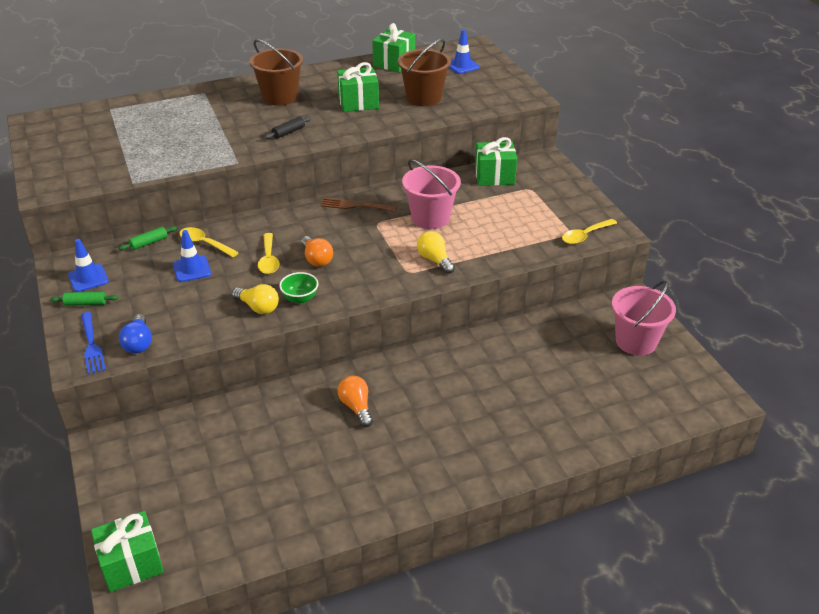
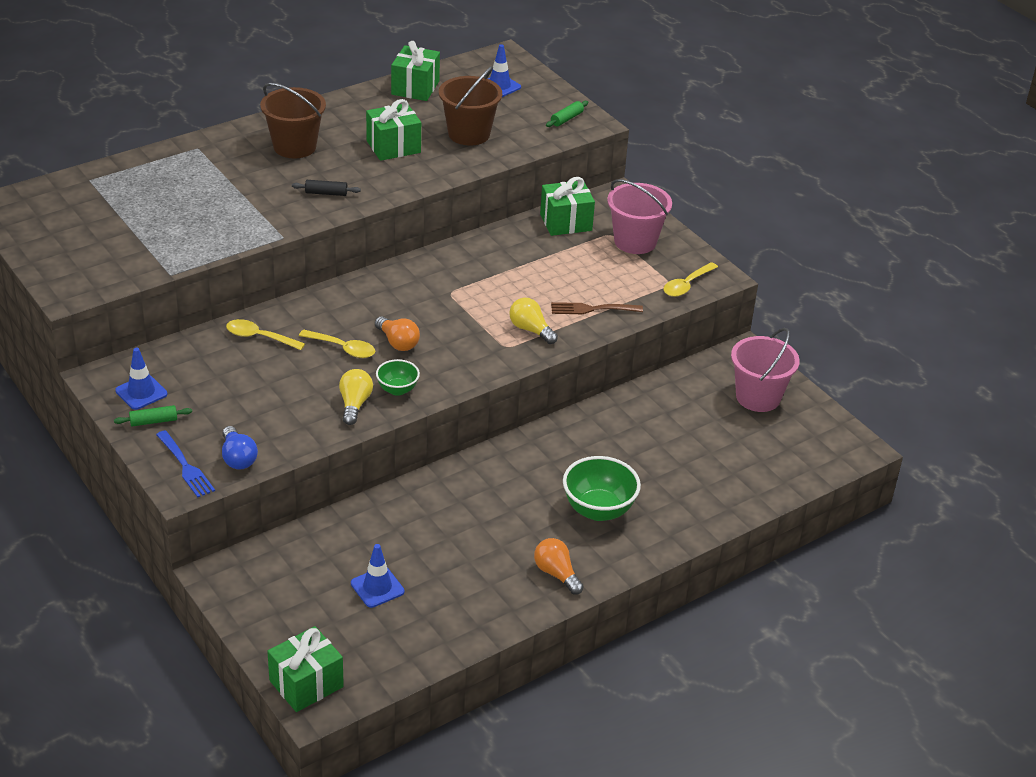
camera: 15 degrees left, 0 degrees up
(149, 243) = (192, 343): green rolling pin -> green rolling pin (566, 119)
(192, 269) = (258, 369): blue traffic cone -> blue traffic cone (377, 587)
(258, 307) = (354, 404): yellow light bulb -> yellow light bulb turned 105 degrees counterclockwise
(269, 259) = (343, 348): yellow spoon -> yellow spoon turned 45 degrees counterclockwise
(288, 132) = (326, 193): black rolling pin -> black rolling pin turned 60 degrees clockwise
(355, 206) = (417, 274): brown fork -> brown fork (592, 309)
(356, 407) = (481, 501): orange light bulb -> orange light bulb (556, 574)
(430, 218) = (509, 281): pink bucket -> pink bucket (635, 241)
(460, 429) = (598, 510): none -> green bowl

